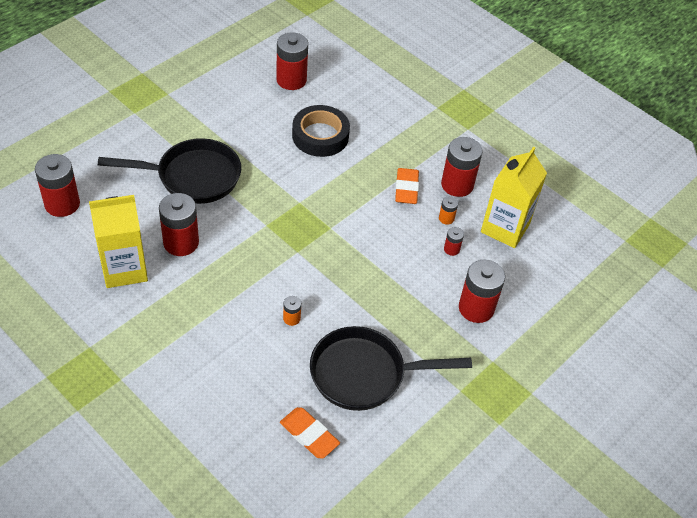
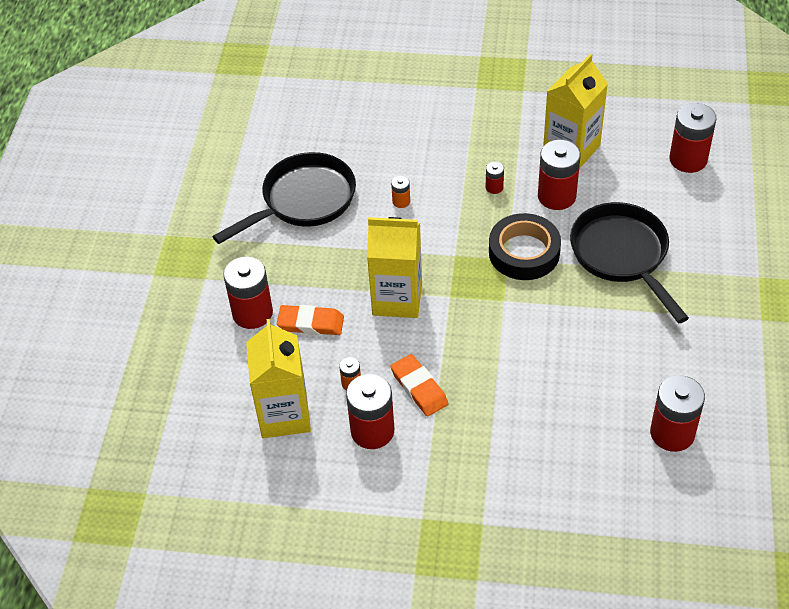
camera: 150 degrees right, 0 degrees up
(193, 177) = (622, 255): black pan -> black pan turned 105 degrees clockwise
(309, 435) = (306, 139): orange eraser -> orange eraser (311, 323)
(320, 136) = (563, 385): black tape -> black tape (524, 252)
(367, 249) = (397, 299): none -> yellow carton
(451, 249) = (319, 354): red battery -> red battery (494, 187)

